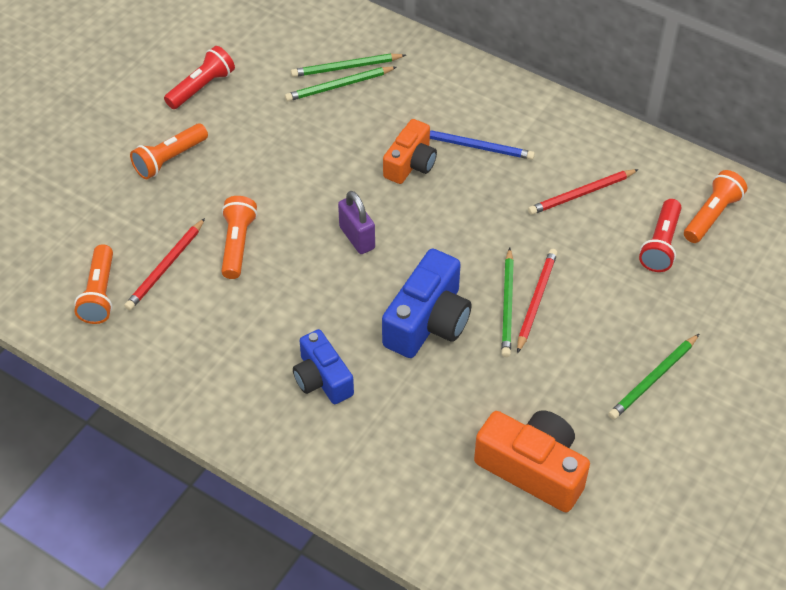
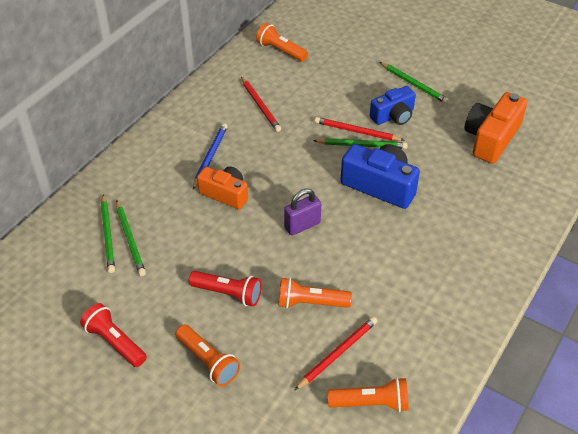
camera: 90 degrees left, 5 degrees down
(166, 267) = (337, 353): red pencil -> red pencil turned 75 degrees counterclockwise
(322, 379) = (439, 244): blue camera -> blue camera (393, 116)
(661, 245) = (306, 73): red flashlight -> red flashlight (228, 293)

